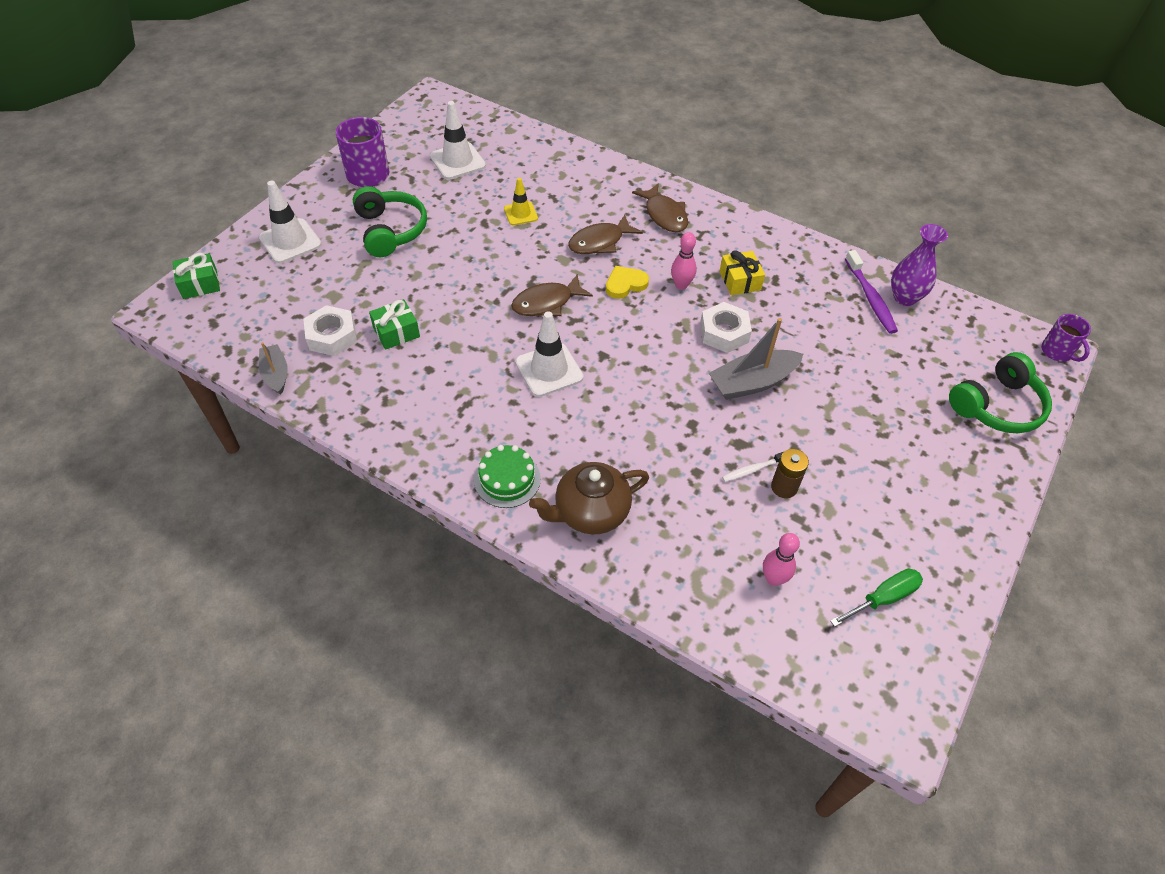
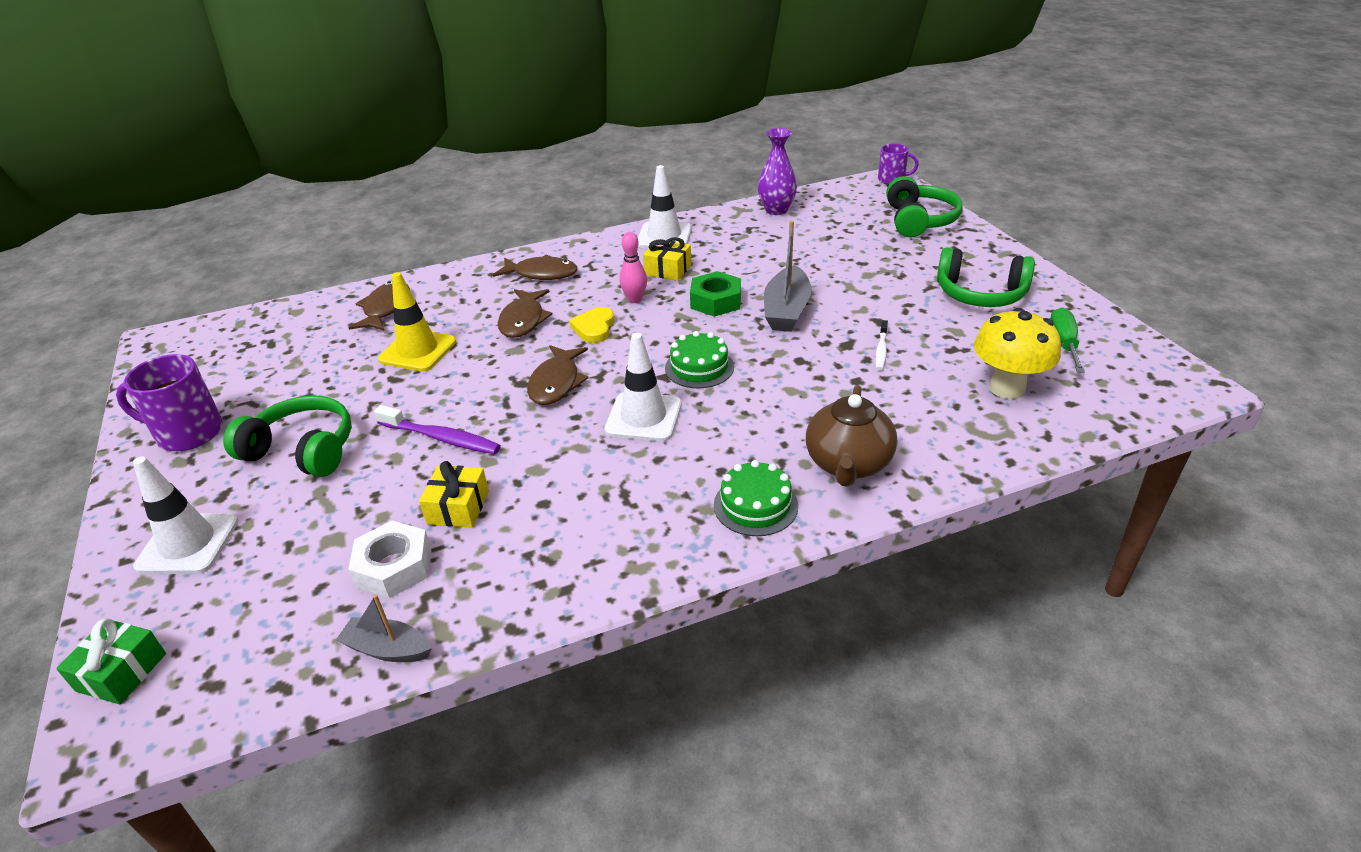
camera: 50 degrees left, 15 degrees down
(396, 332) = (458, 507): green gift -> yellow gift
(457, 161) = (281, 361): white traffic cone -> white traffic cone (664, 236)
(520, 213) = (418, 351): yellow traffic cone -> yellow traffic cone, size x1.63
(550, 167) = (385, 308): none -> brown fish
(630, 369) = (699, 367): none -> green cake
(724, 332) = (715, 301): white nut -> green nut
(773, 579) = (1007, 388): pink bowling pin -> yellow mushroom
(784, 487) = (914, 342): brown battery -> none
(870, 298) = (760, 223): purple toothbrush -> purple toothbrush (441, 438)
(908, 505) = (980, 294): none -> green headphones

